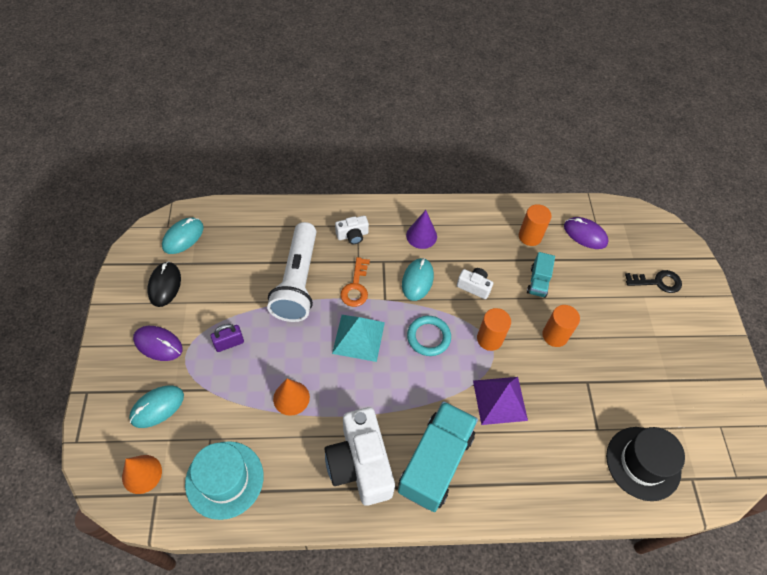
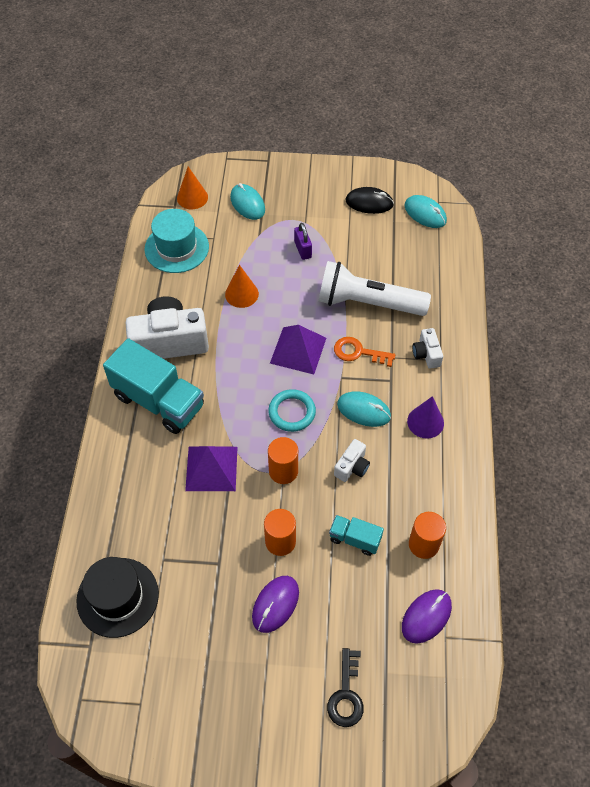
camera: 100 degrees right, 0 degrees up
(158, 344) = (307, 201): purple mouse -> purple mouse (275, 604)
(358, 337) = (298, 350): turquoise pyramid -> purple pyramid

